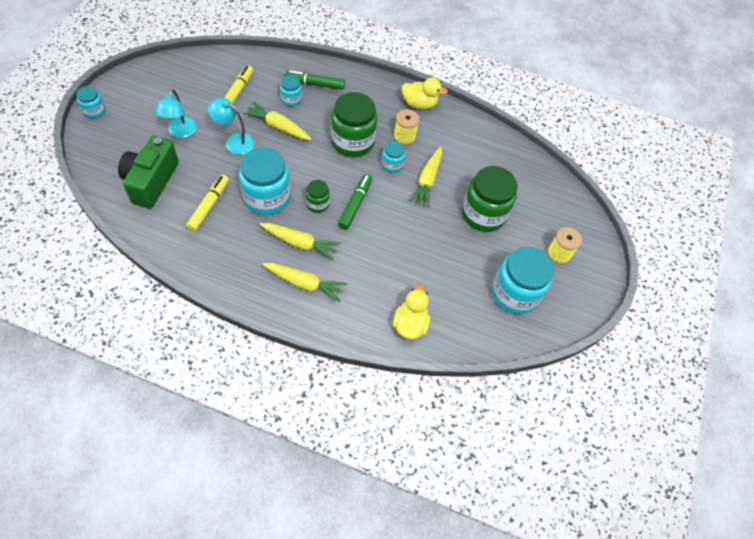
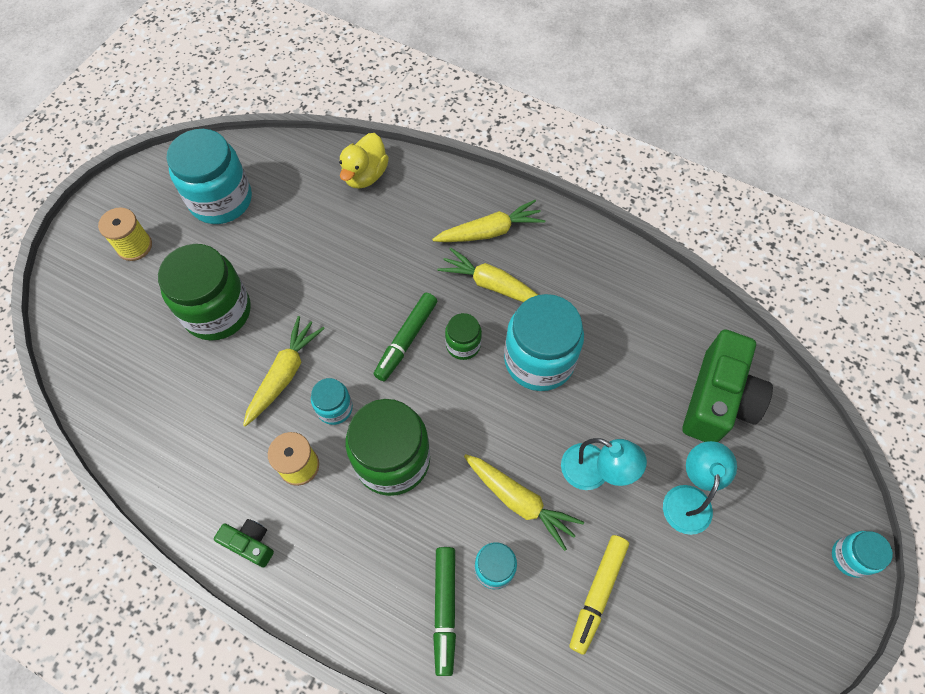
camera: 165 degrees left, 5 degrees up
(209, 206) = (624, 351): yellow marker -> none
(304, 283) = (490, 231): yellow carrot -> yellow carrot turned 135 degrees clockwise
(315, 84) = (445, 610): green marker -> green marker turned 75 degrees clockwise
(419, 104) = (250, 544): yellow duck -> green camera

